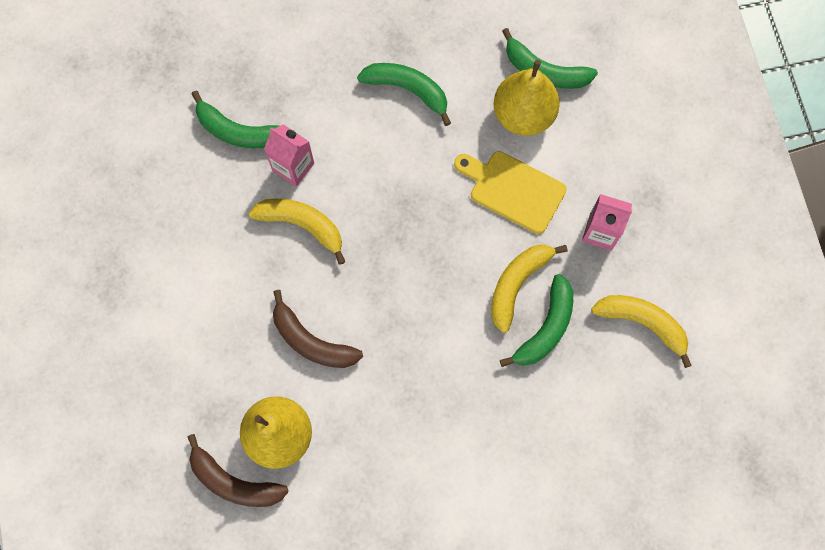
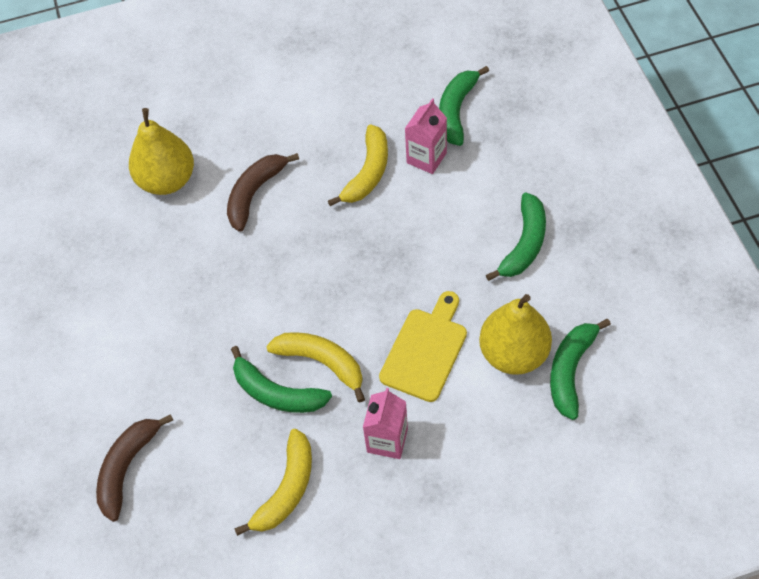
camera: 90 degrees right, 15 degrees down
(234, 482) = (127, 153): brown banana -> brown banana (127, 468)

